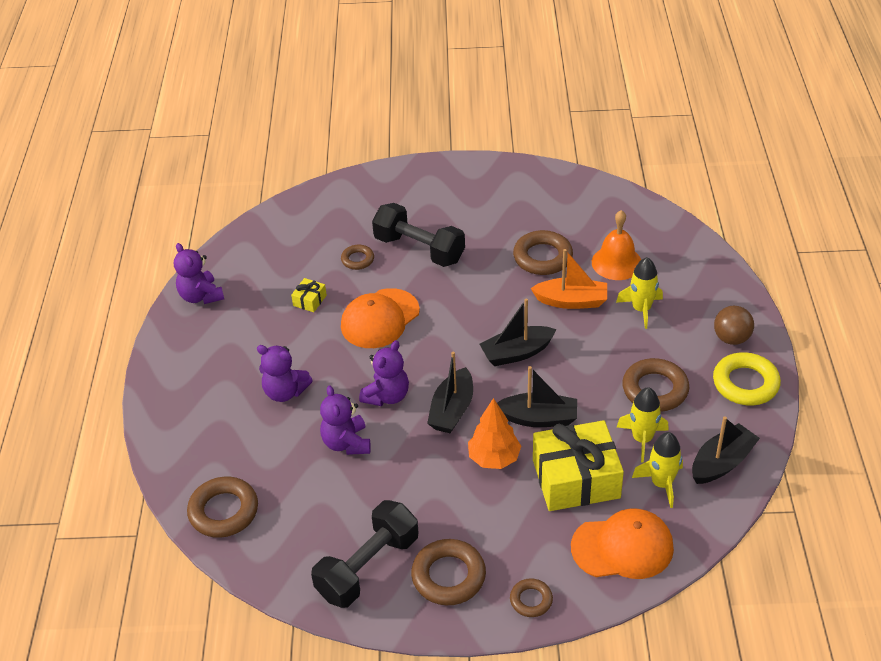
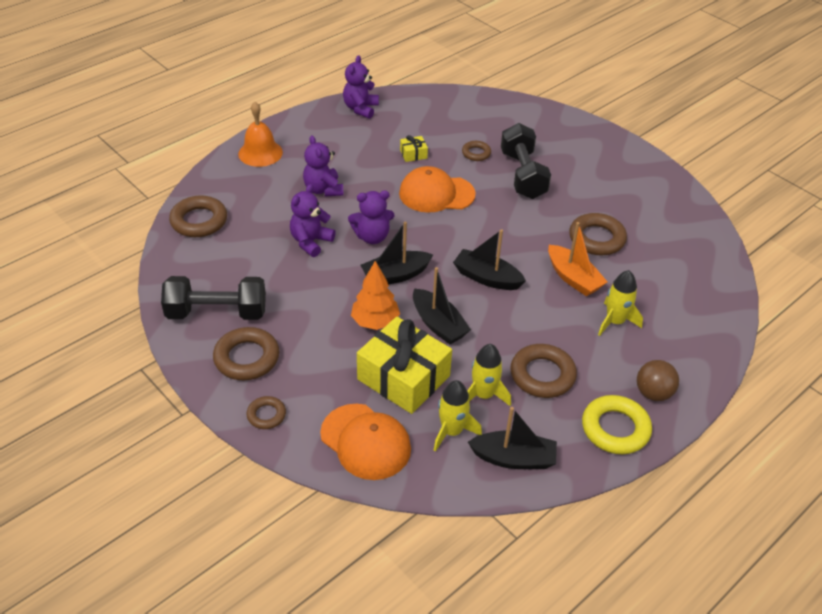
camera: 45 degrees right, 0 degrees up
(616, 262) = (645, 281): orange bell -> orange bell (260, 153)

